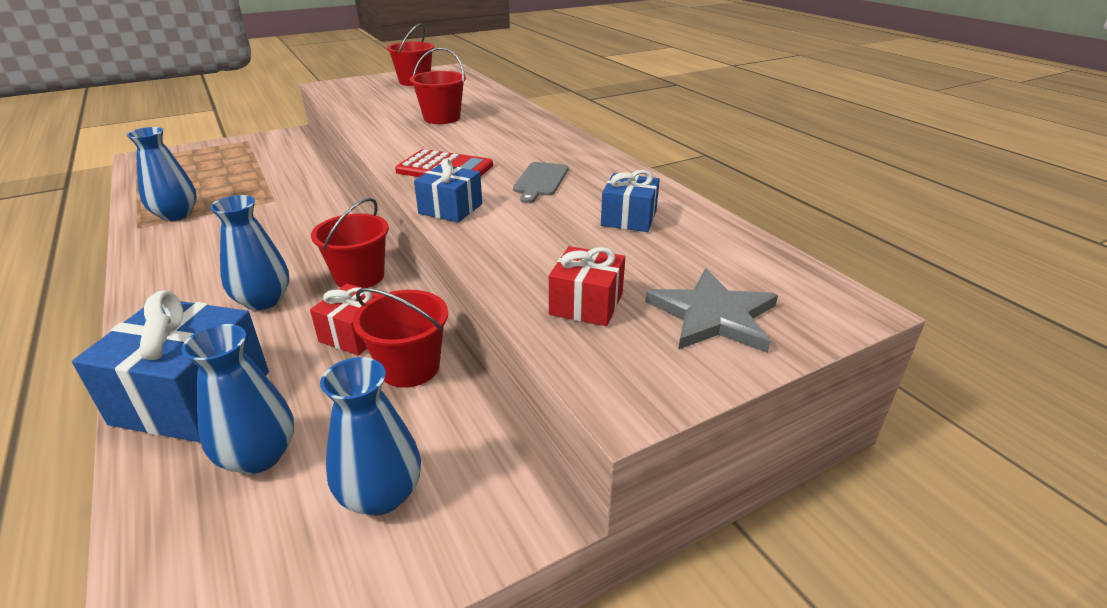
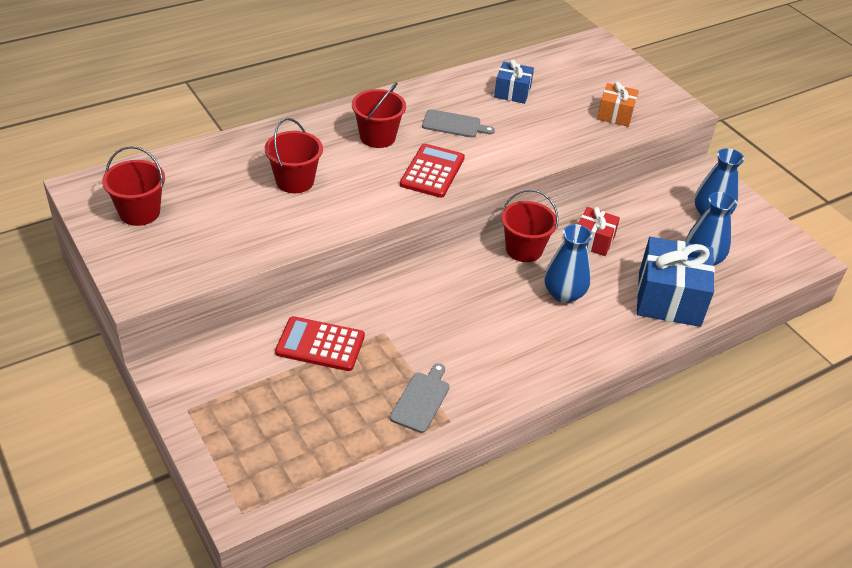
camera: 95 degrees left, 10 degrees up
(176, 215) = (421, 400): blue vase -> grey cutting board
(278, 176) = (320, 344): none -> red calculator
(409, 367) = (620, 214): red bucket -> red bucket (377, 137)
(450, 209) = (508, 164): blue gift -> none
(586, 304) = (615, 114): red gift -> orange gift
(713, 315) = (615, 79): grey star -> none

